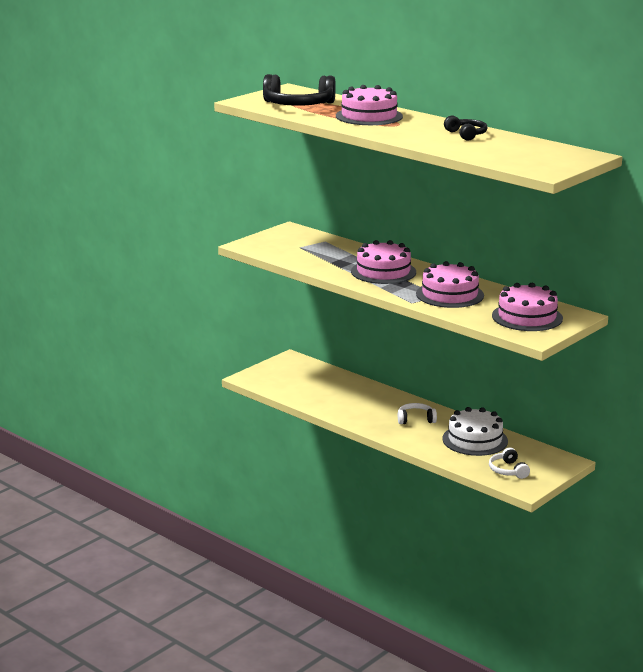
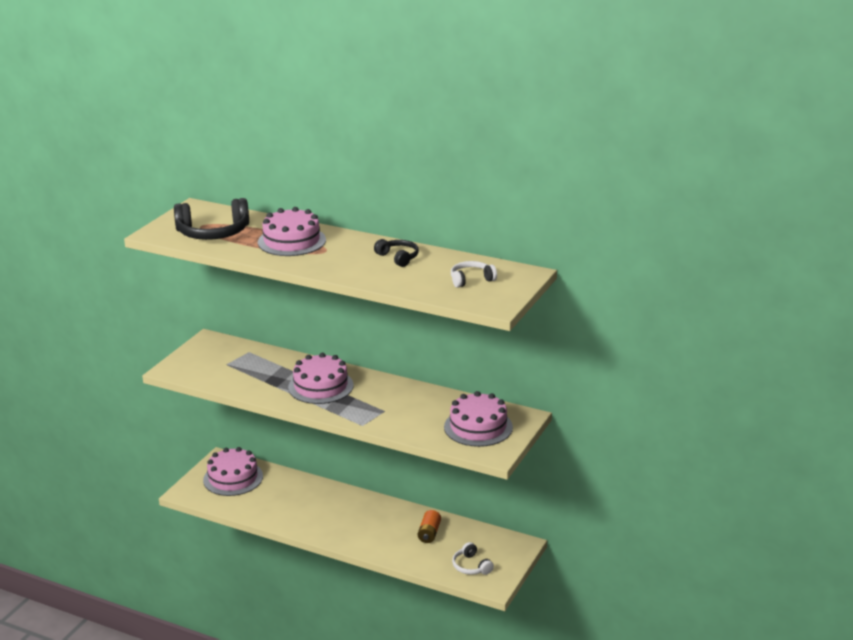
camera: 15 degrees left, 5 degrees up
(415, 419) = (365, 517): white headphones -> white headphones (471, 280)
(450, 294) = (395, 408): pink cake -> pink cake (233, 478)
(475, 440) = (429, 533): white cake -> orange battery

